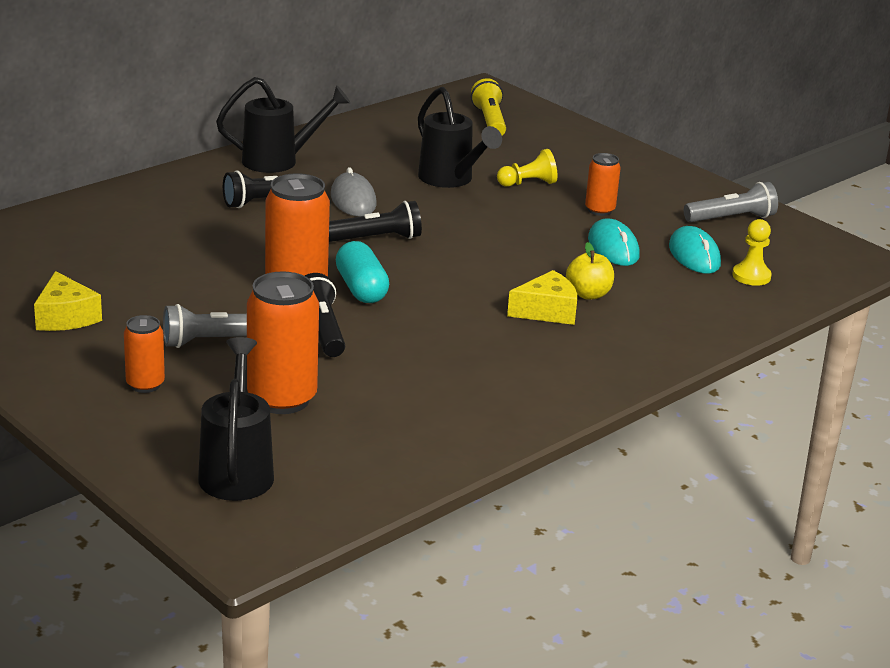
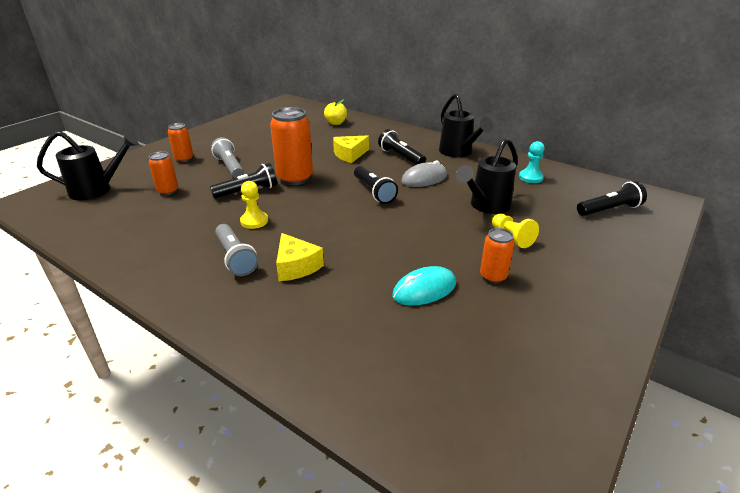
camera: 80 degrees right, 5 degrees up
(65, 317) = (248, 135): yellow cheese -> yellow cheese (350, 155)
(282, 399) = (168, 191): orange can -> orange can, size x0.55
(361, 289) = (303, 196): turquoise capsule -> none
(387, 137) = (530, 177): none -> turquoise pawn
(489, 121) = (609, 210): yellow flashlight -> black flashlight
(588, 294) = (331, 284): yellow apple -> yellow apple (336, 123)
(694, 255) = (440, 341): turquoise mouse -> none
(731, 218) = (548, 365): grey flashlight -> grey flashlight (235, 258)
(751, 276) = (417, 388): yellow pawn -> yellow pawn (254, 221)

